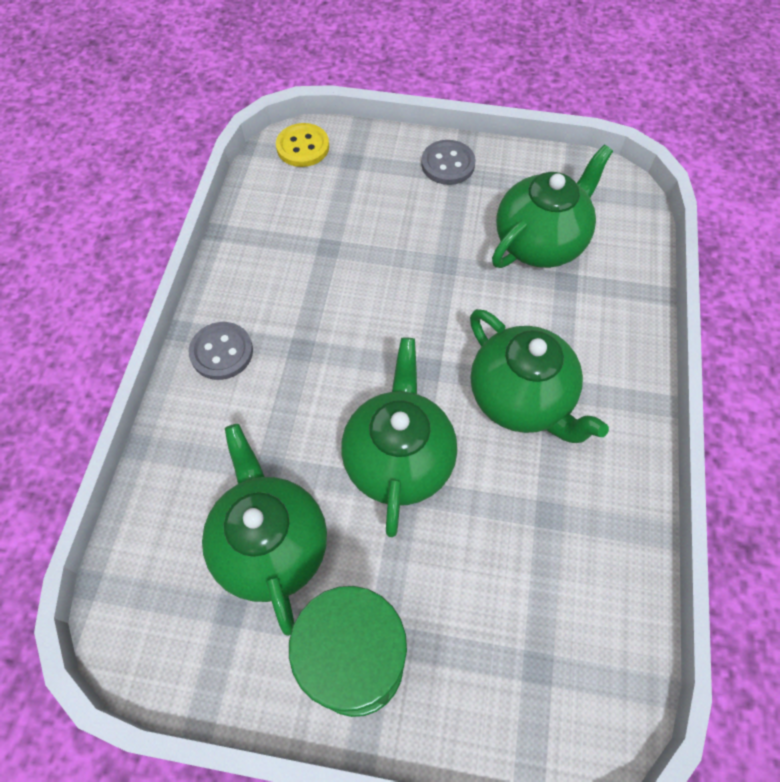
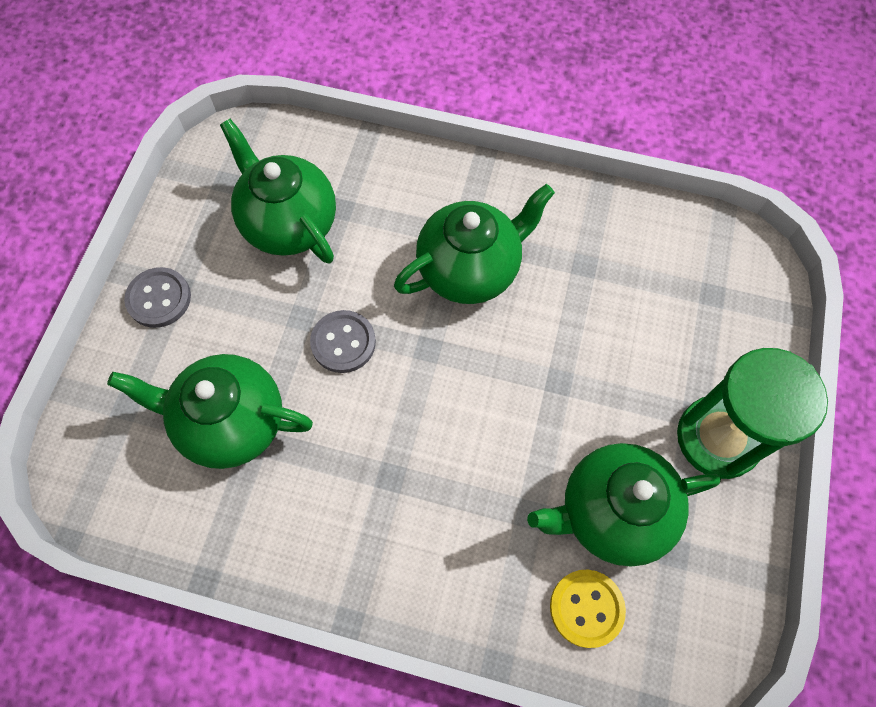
camera: 85 degrees left, 5 degrees up
(221, 352) = (385, 567): grey button -> grey button (343, 342)
(303, 147) = (87, 465): yellow button -> yellow button (586, 608)
(398, 459) = (526, 386): green teapot -> green teapot (230, 422)

